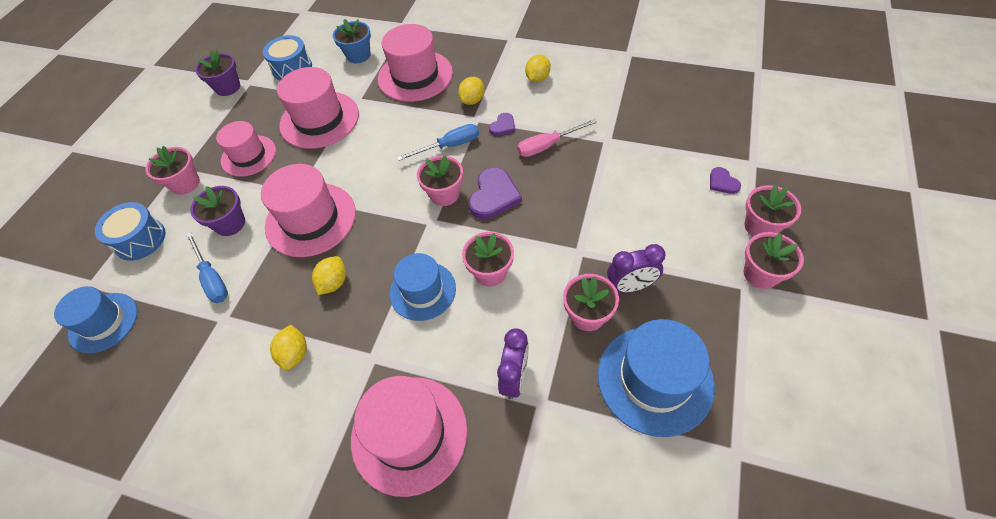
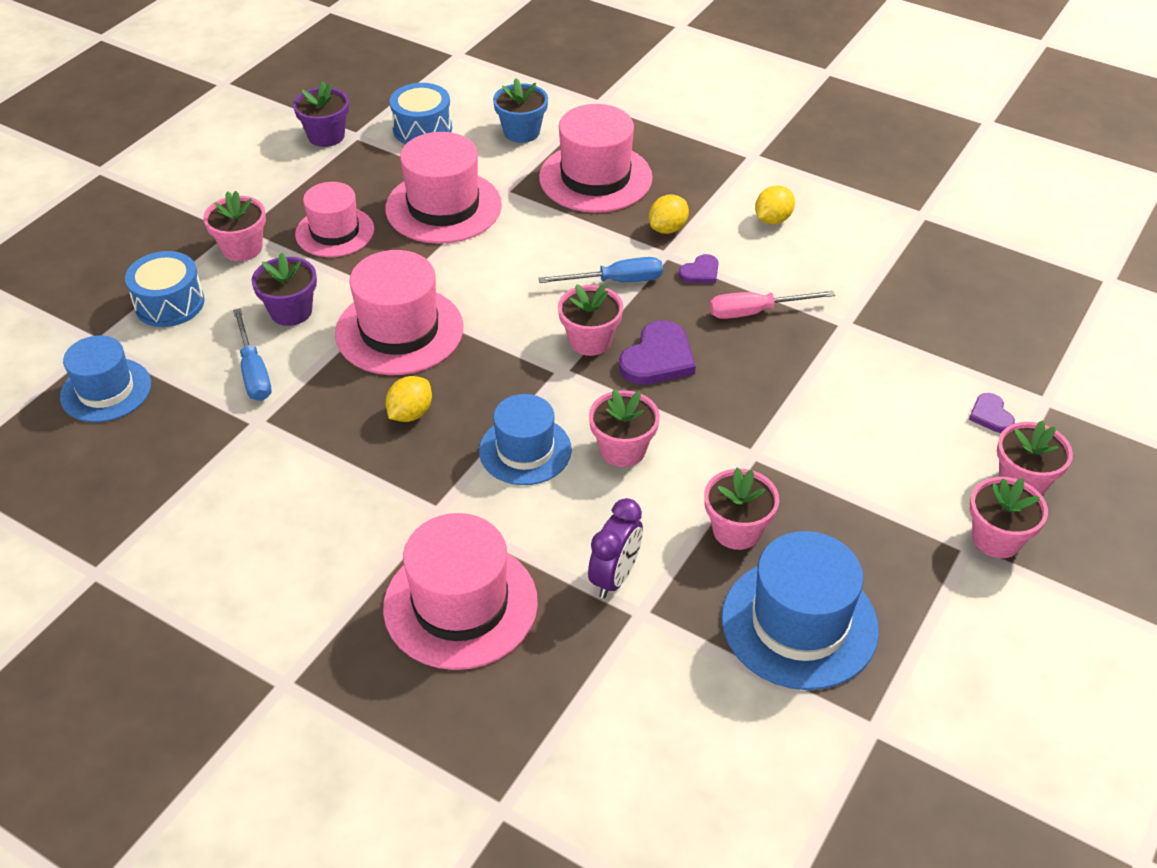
camera: 10 degrees right, 10 degrees down
(295, 354) = (339, 483): yellow lemon -> none
(630, 286) = (808, 511): purple clock -> none

